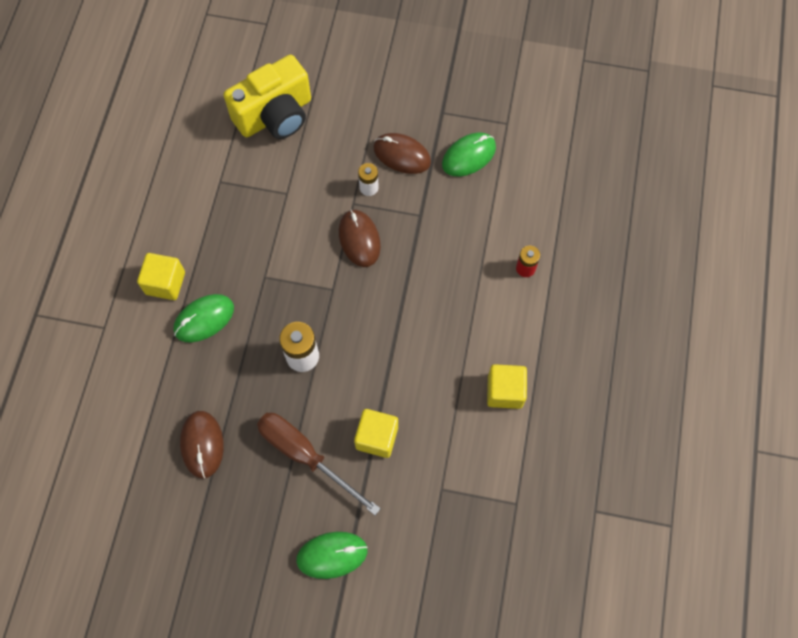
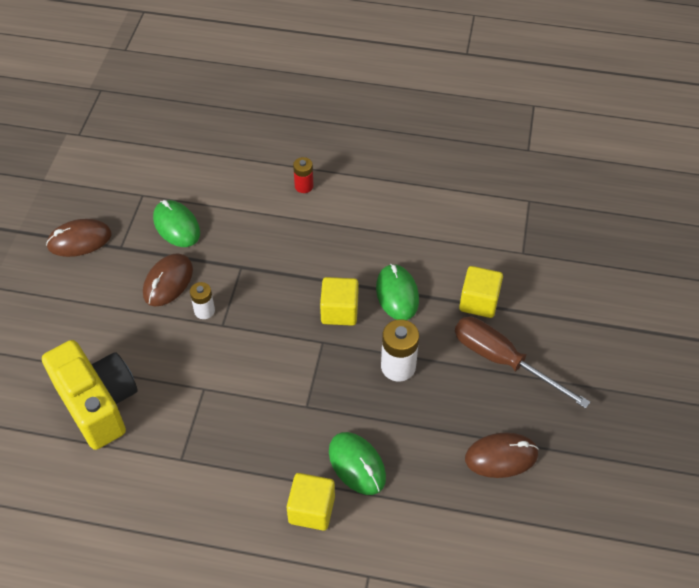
camera: 90 degrees left, 15 degrees down
(305, 456) = (503, 361): brown screwdriver -> brown screwdriver turned 90 degrees clockwise
(332, 555) = (596, 336): green mouse -> green mouse (397, 294)
(359, 239) = (265, 319): brown mouse -> brown mouse (79, 240)
(504, 391) = (427, 205): yellow cube -> yellow cube (339, 311)

